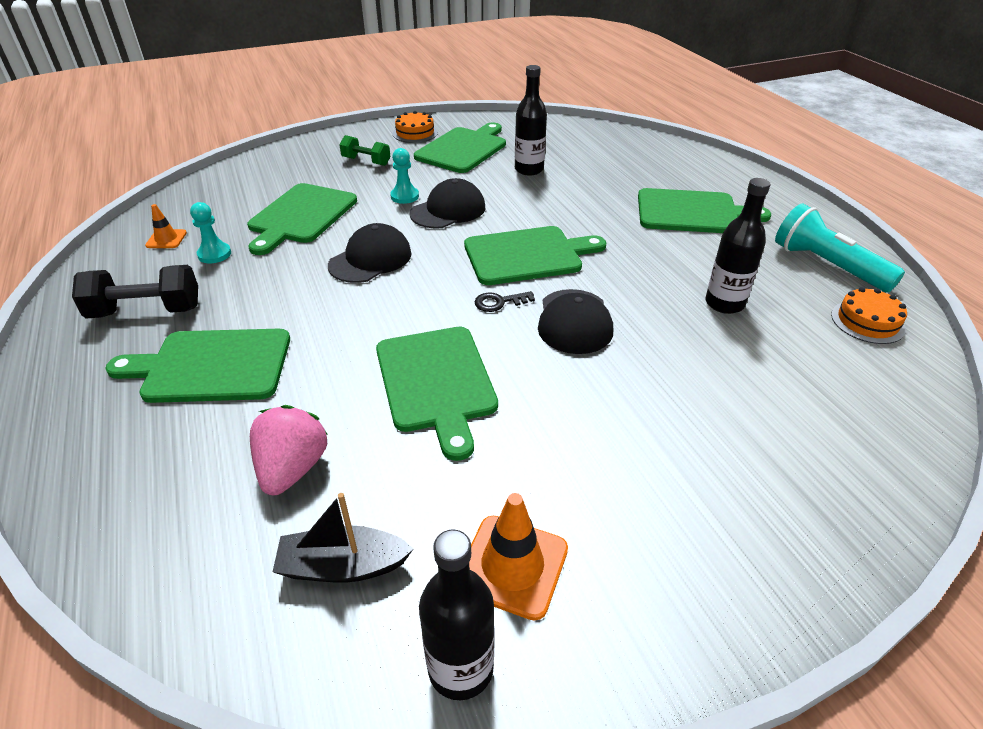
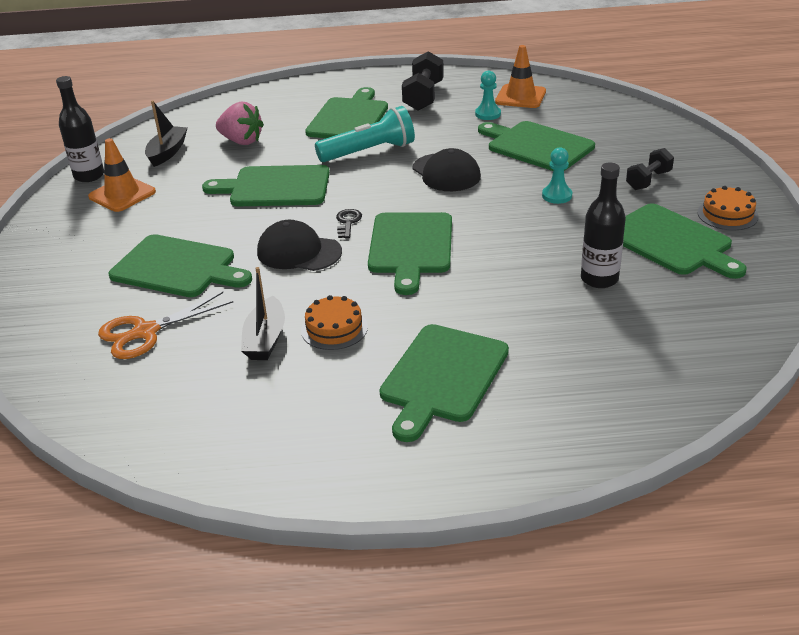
camera: 110 degrees right, 5 degrees down
(166, 239) = (520, 97): orange traffic cone -> orange traffic cone, size x1.73
(366, 161) = (648, 180): green dumbbell -> black dumbbell
(448, 210) = (517, 216): black cap -> none
(661, 409) = (177, 268): none -> green cutting board
(724, 303) = (265, 339): black bottle -> black boat
(785, 388) = (145, 332): none -> orange scissors
(827, 265) = (276, 441): turquoise flashlight -> turquoise flashlight (369, 152)
(867, 322) = (174, 423): orange cake -> orange cake (334, 328)

